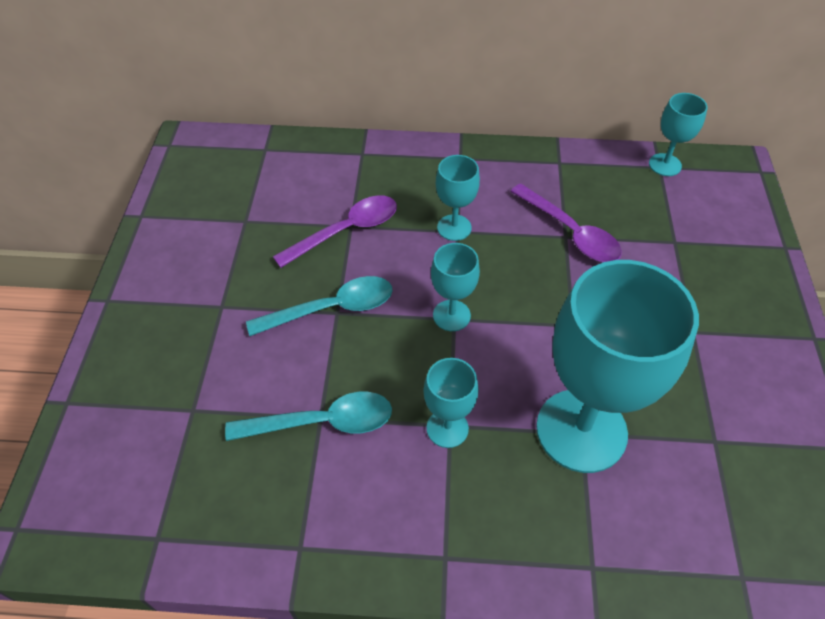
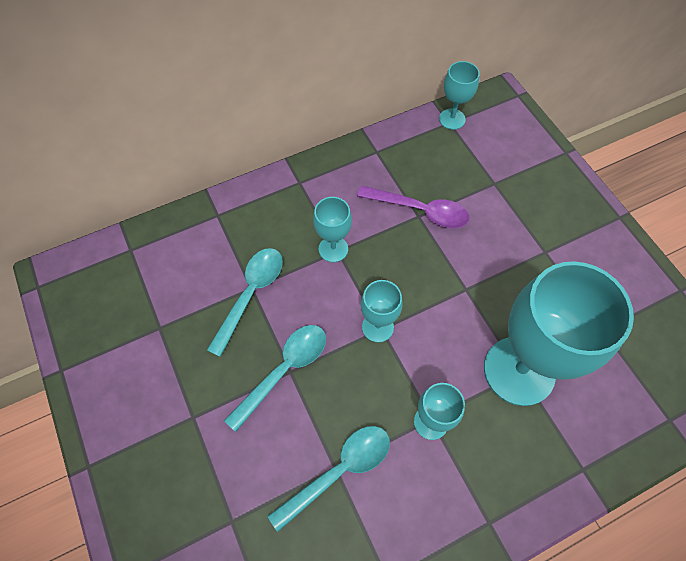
camera: 30 degrees left, 10 degrees up
(346, 231) = (250, 295): purple spoon -> turquoise spoon

